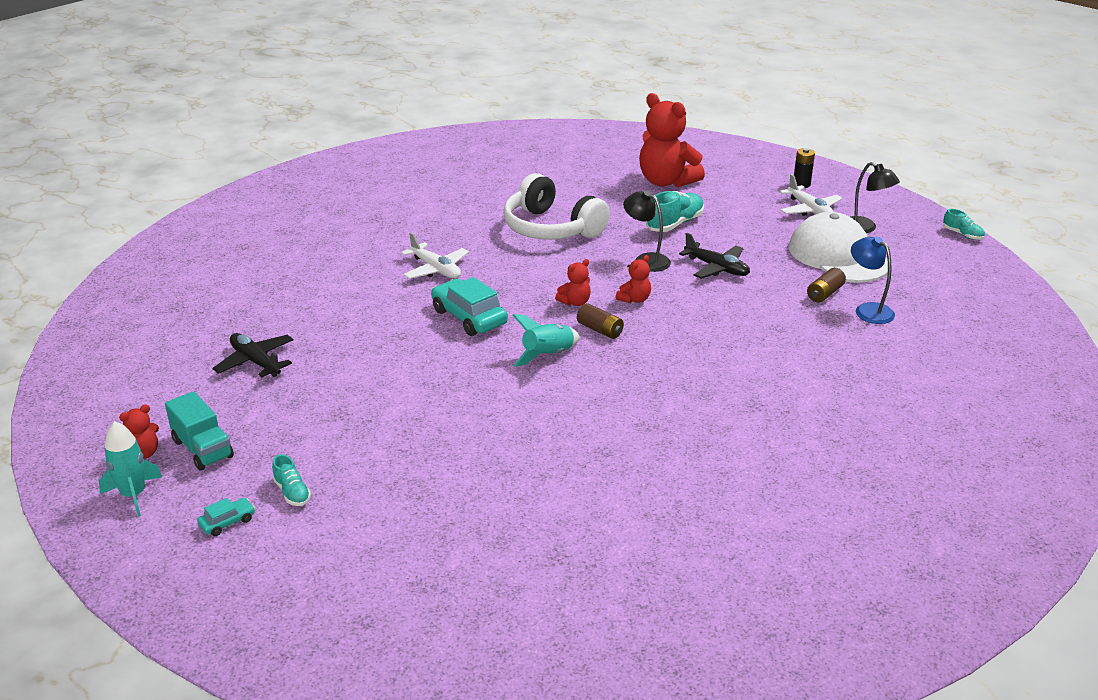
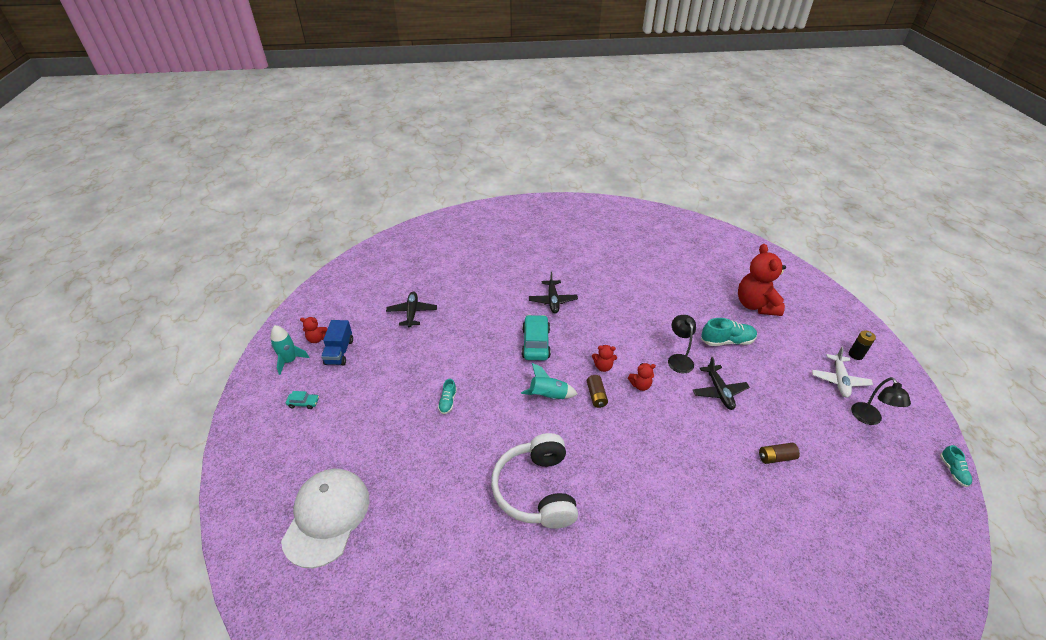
camera: 40 degrees right, 10 degrees up
(203, 449) = (339, 352): turquoise truck -> blue truck
(292, 492) = (344, 404): turquoise shoe -> turquoise shoe (448, 402)
(436, 269) = (552, 300): white plane -> black plane
(551, 228) = (645, 305): white headphones -> white headphones (536, 490)
(838, 256) = (820, 431): white cap -> white cap (327, 517)
(868, 310) = (795, 492): blue lamp -> none

